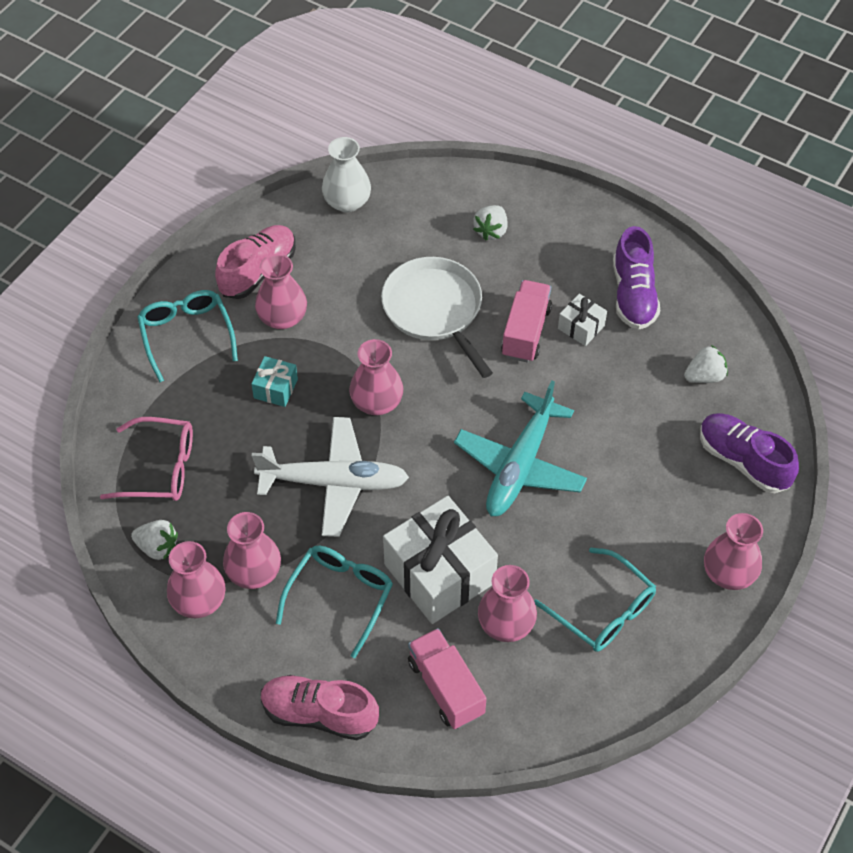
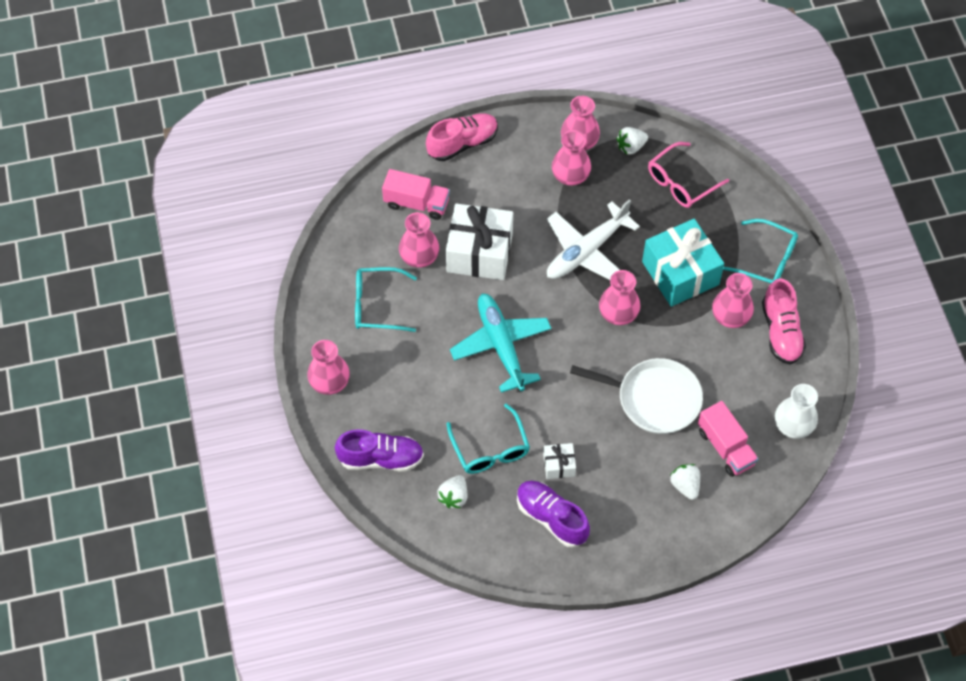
camera: 135 degrees right, 5 degrees up
(275, 388) = (680, 273): turquoise gift -> turquoise gift, size x2.16
(340, 596) = (515, 200): turquoise glasses -> turquoise glasses (490, 449)
(526, 332) = (587, 432): pink truck -> pink truck (725, 447)

